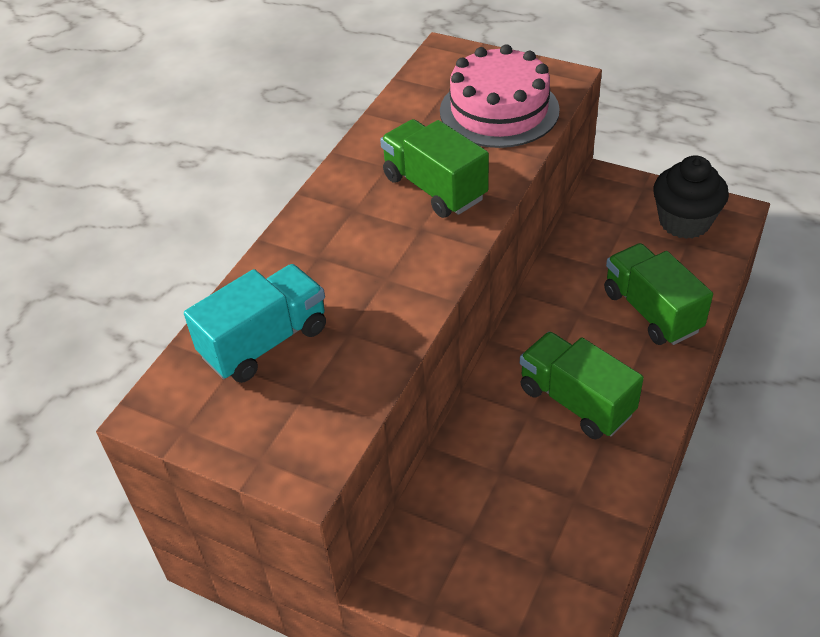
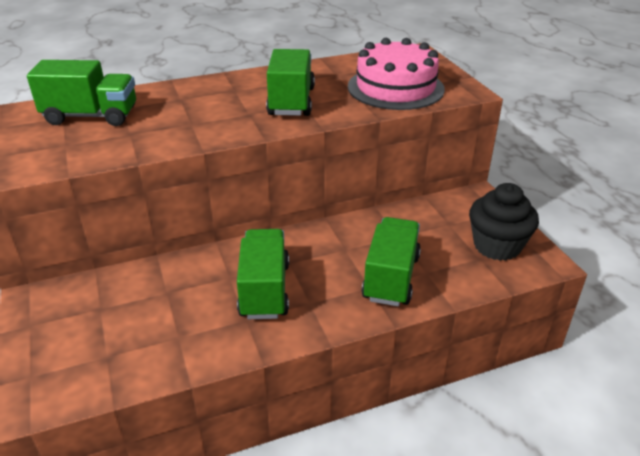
camera: 40 degrees right, 10 degrees down
(265, 342) = (91, 116): turquoise truck -> green truck

